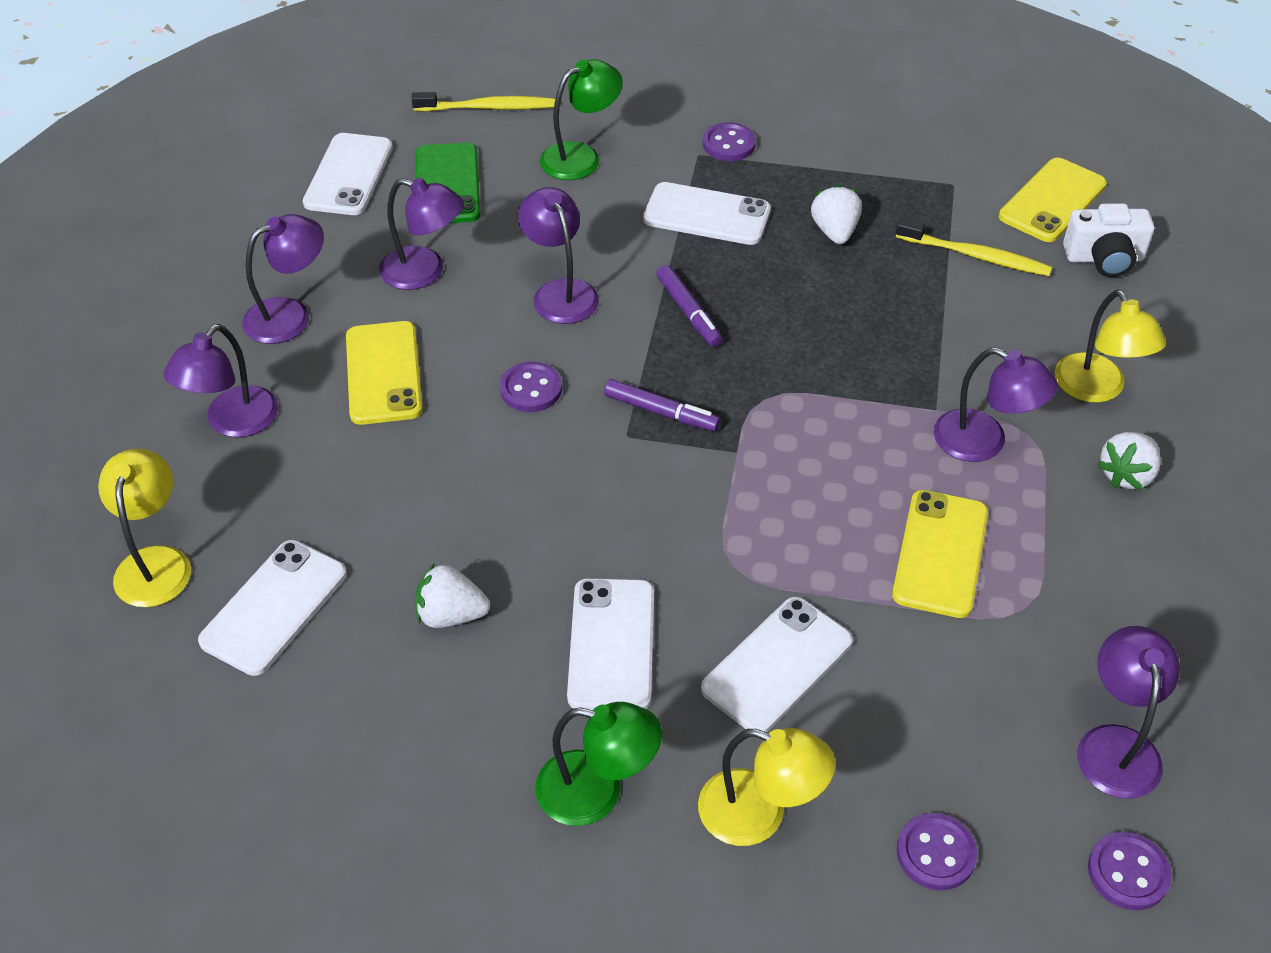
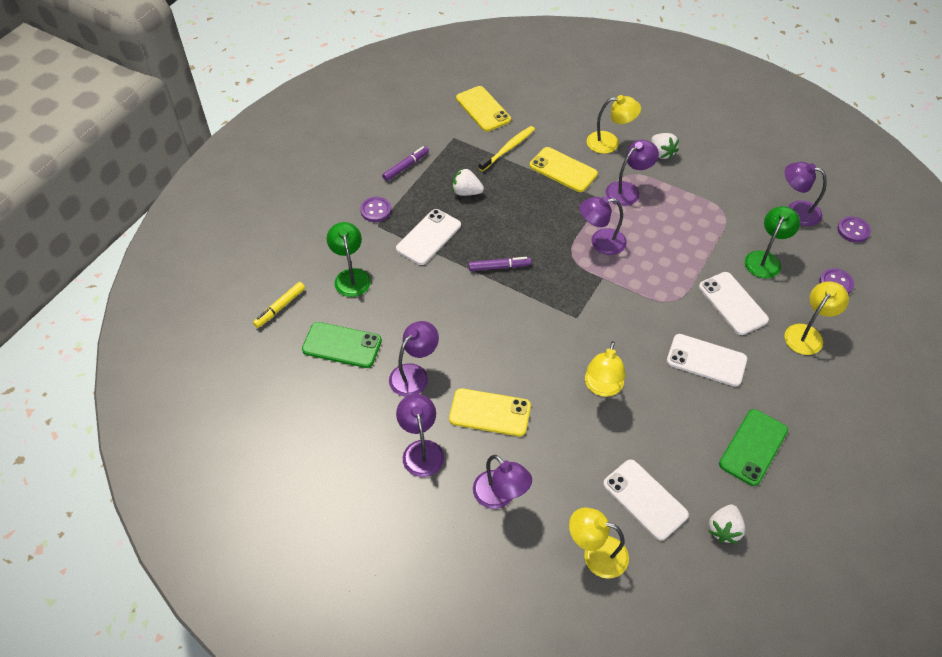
camera: 70 degrees left, 5 degrees up
(348, 175) = (305, 393): white phone -> none
(434, 754) = (753, 447): none -> green phone
(451, 615) = (671, 420): white strawberry -> white strawberry (724, 529)
(487, 502) = (602, 387): none -> yellow lamp
(488, 107) = (280, 307): yellow toothbrush -> yellow marker
(531, 389) = (529, 348): purple button -> none
(560, 292) = (460, 316): purple lamp -> purple lamp (600, 242)
(597, 792) = (786, 388): green lamp -> green lamp (765, 259)
(661, 412) = (566, 299): purple marker -> purple marker (406, 166)
(940, 554) = (686, 227): yellow phone -> yellow phone (563, 170)
(1104, 258) = (530, 108): white camera -> none

